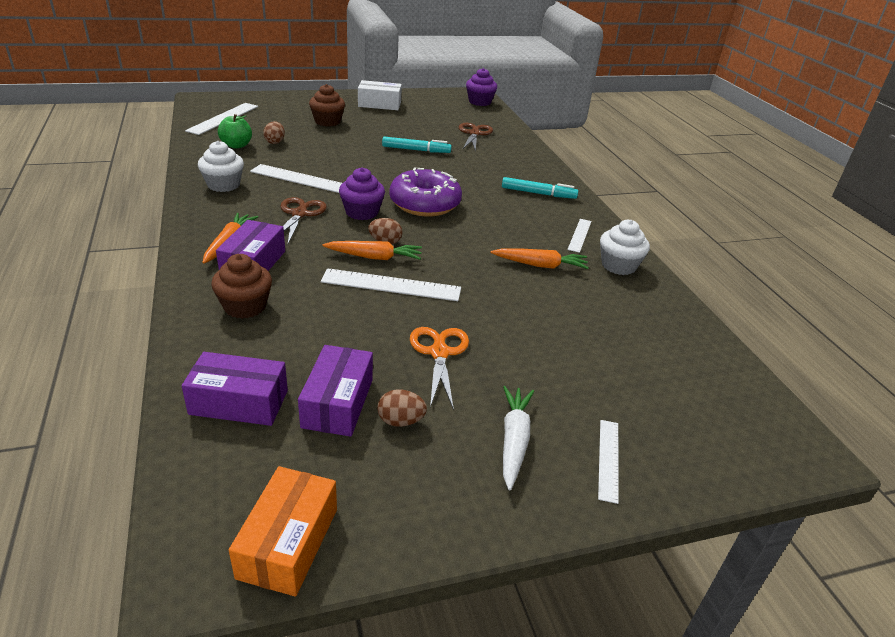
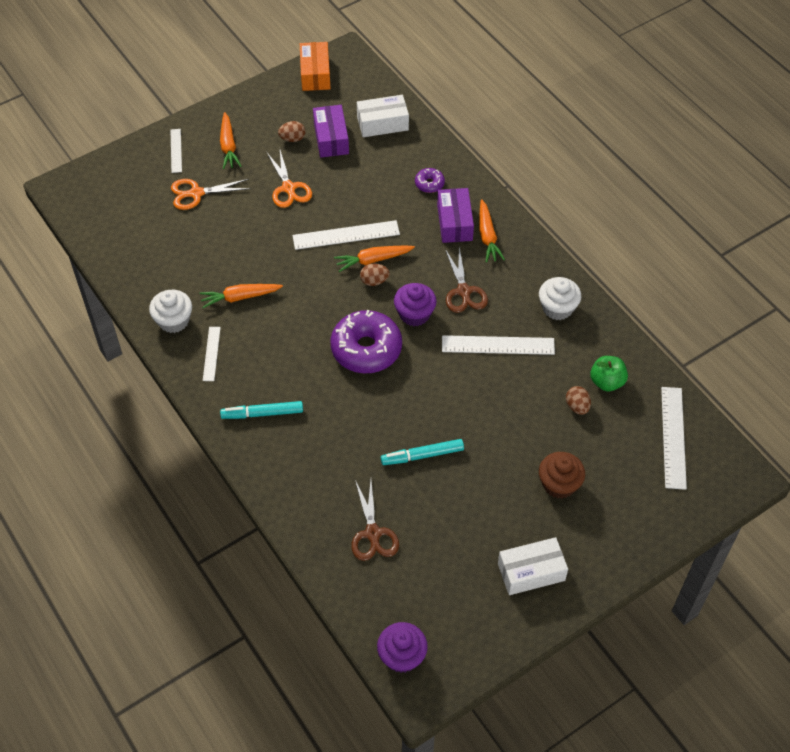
camera: 165 degrees right, 20 degrees up
(239, 402) = (382, 123): purple box -> white box
(245, 306) = (429, 184): brown cupcake -> purple donut
(514, 440) = (228, 146): white carrot -> orange carrot
(579, 383) = (196, 193): none -> orange scissors

